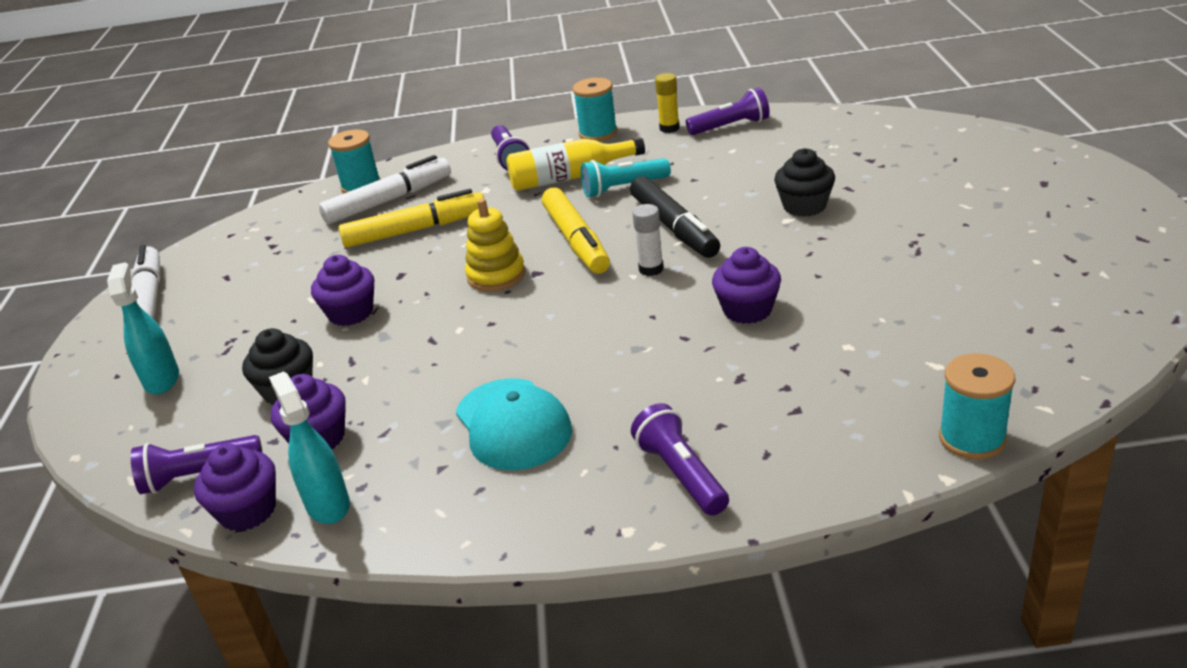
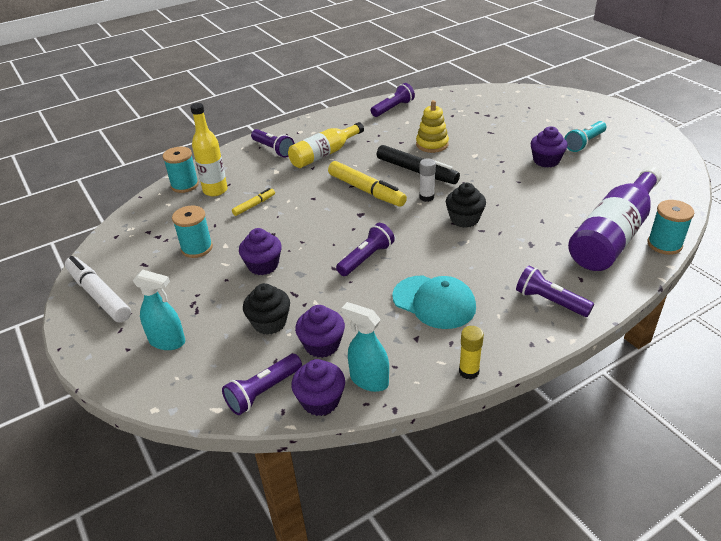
camera: 30 degrees left, 5 degrees up
(162, 379) = (167, 341): turquoise spray bottle -> turquoise spray bottle turned 150 degrees clockwise
(389, 200) = (215, 190): white marker -> yellow bottle
(415, 230) = (254, 205): yellow marker -> yellow marker, size x0.51
(484, 337) = (366, 258): none -> purple flashlight
(496, 275) = (337, 221): yellow stacking toy -> yellow stacking toy (432, 144)
(598, 133) = (315, 125): turquoise spool -> turquoise spool (197, 248)
(623, 188) = (364, 154): turquoise flashlight -> turquoise flashlight (584, 143)
(669, 128) = (357, 115): yellow glue stick -> yellow glue stick (469, 371)
(747, 310) = (500, 208): purple cupcake -> purple cupcake (546, 161)
(804, 206) = (477, 146): black cupcake -> black cupcake (464, 219)
(895, 398) = (613, 234): none -> purple bottle

